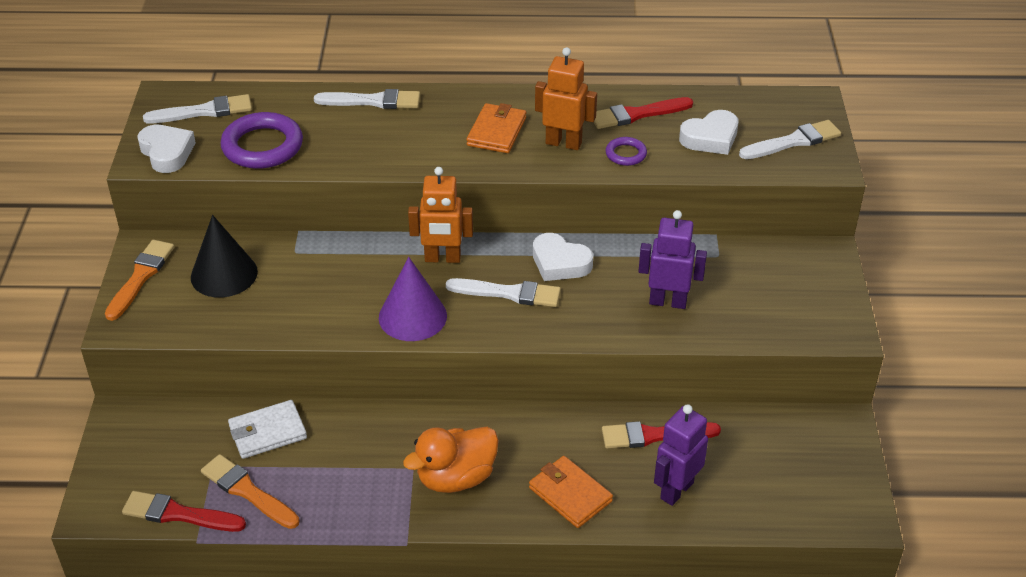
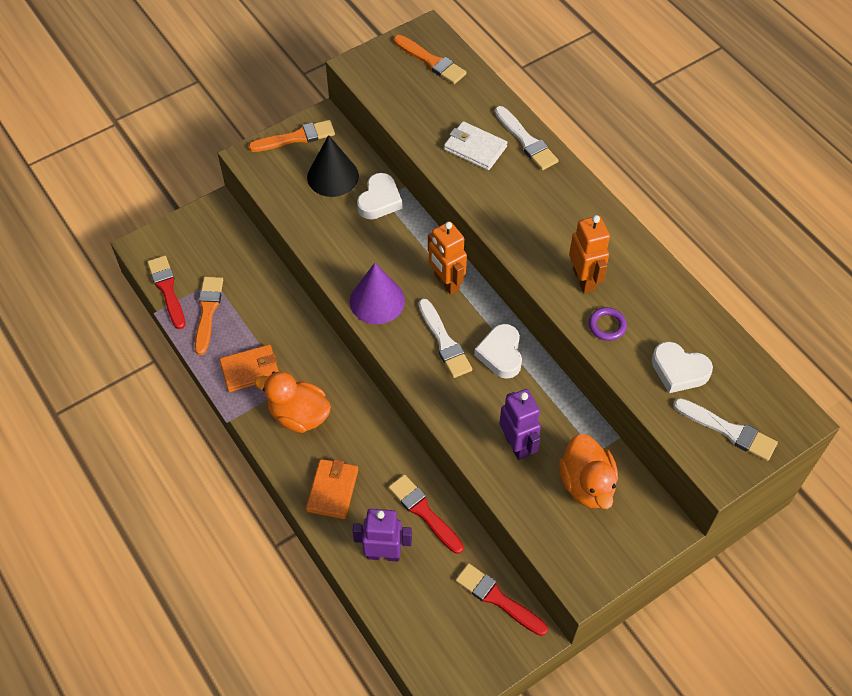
camera: 55 degrees right, 15 degrees up
(167, 152) = (374, 72): white heart -> white heart (379, 200)
(204, 111) = (431, 61): white brush -> orange brush
(262, 146) = (424, 114): purple ring -> none
(267, 432) = (260, 290): white wallet -> white wallet (475, 148)
(497, 131) = (559, 232): orange wallet -> orange wallet (250, 370)
(636, 114) = (662, 306): red brush -> red brush (498, 599)
(747, 278) = (587, 484): none -> orange duck

